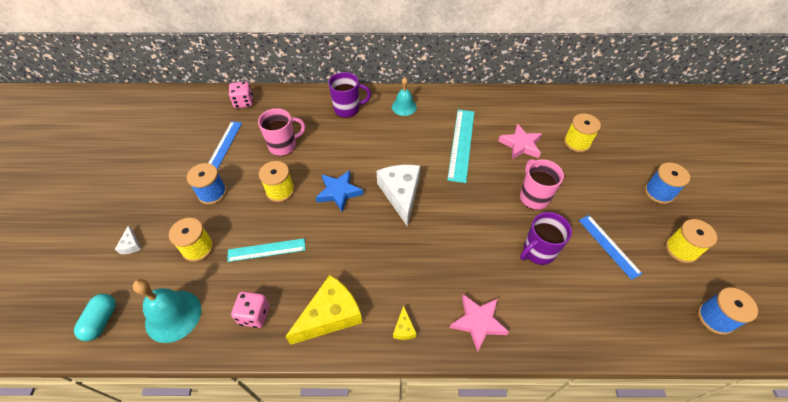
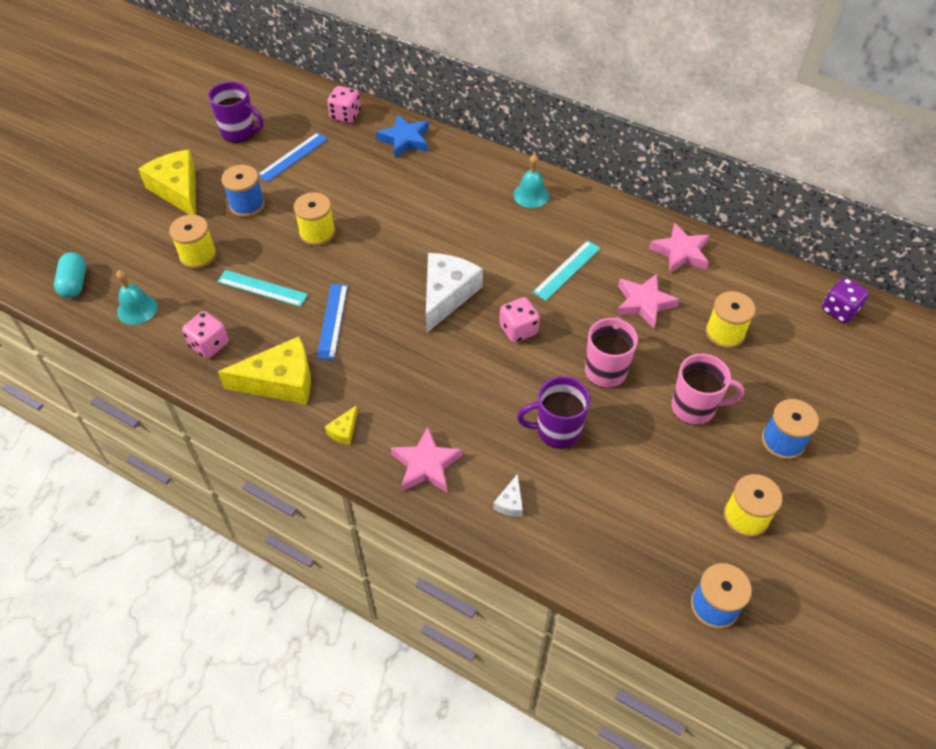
camera: 30 degrees right, 0 degrees up
(101, 321) = (74, 283): turquoise capsule -> turquoise capsule turned 45 degrees counterclockwise
(131, 245) = (139, 223): white cheese -> white cheese (510, 502)
(148, 205) = (178, 190): none -> yellow cheese
(173, 315) = (137, 309): turquoise bell -> turquoise bell, size x0.65
(283, 146) = (355, 184): pink mug -> pink mug (694, 408)
(339, 192) = (379, 262): blue star -> blue star (405, 140)
(347, 109) = (459, 170): purple mug -> purple mug (239, 132)
(461, 144) = (567, 270): turquoise ruler -> turquoise ruler, size x0.66
(463, 196) = (518, 330): none -> pink dice
(515, 106) = (680, 252): none -> pink star
(608, 246) = (652, 467): blue ruler -> blue ruler (332, 321)
(620, 103) = (839, 311): none -> purple dice

